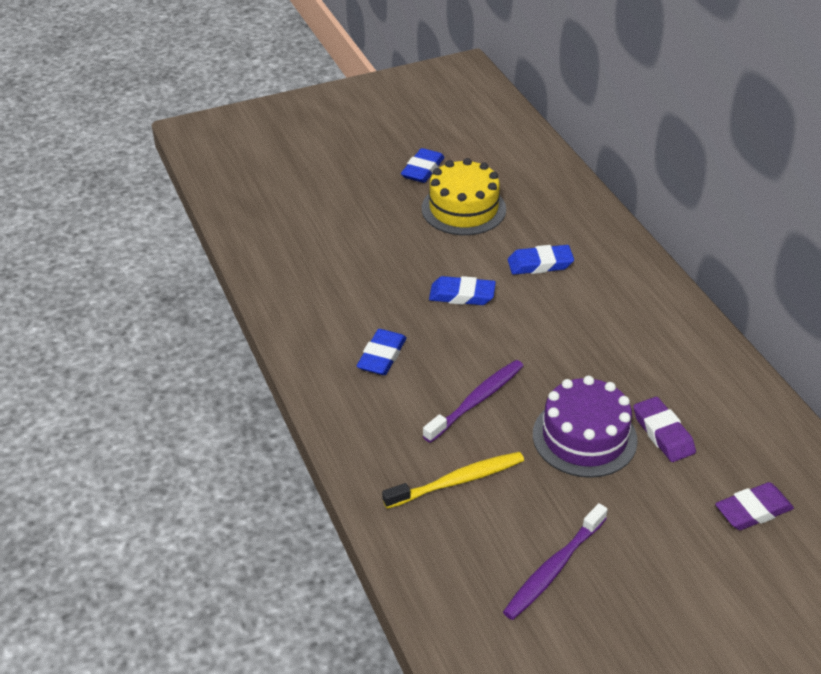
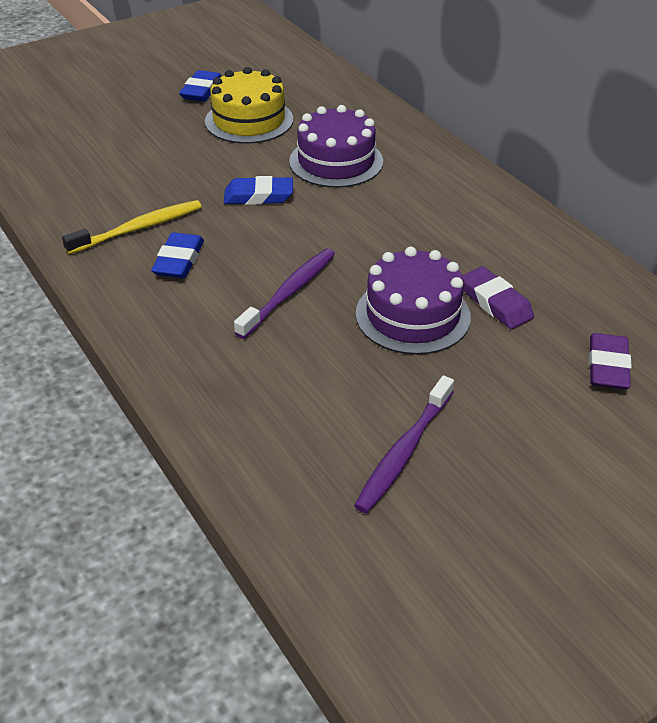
camera: 10 degrees left, 0 degrees up
(457, 481) = (280, 374): yellow toothbrush -> yellow toothbrush (138, 228)
(540, 264) = (336, 161): blue eraser -> purple cake
(753, 511) = (607, 366): purple eraser -> purple eraser turned 45 degrees counterclockwise

